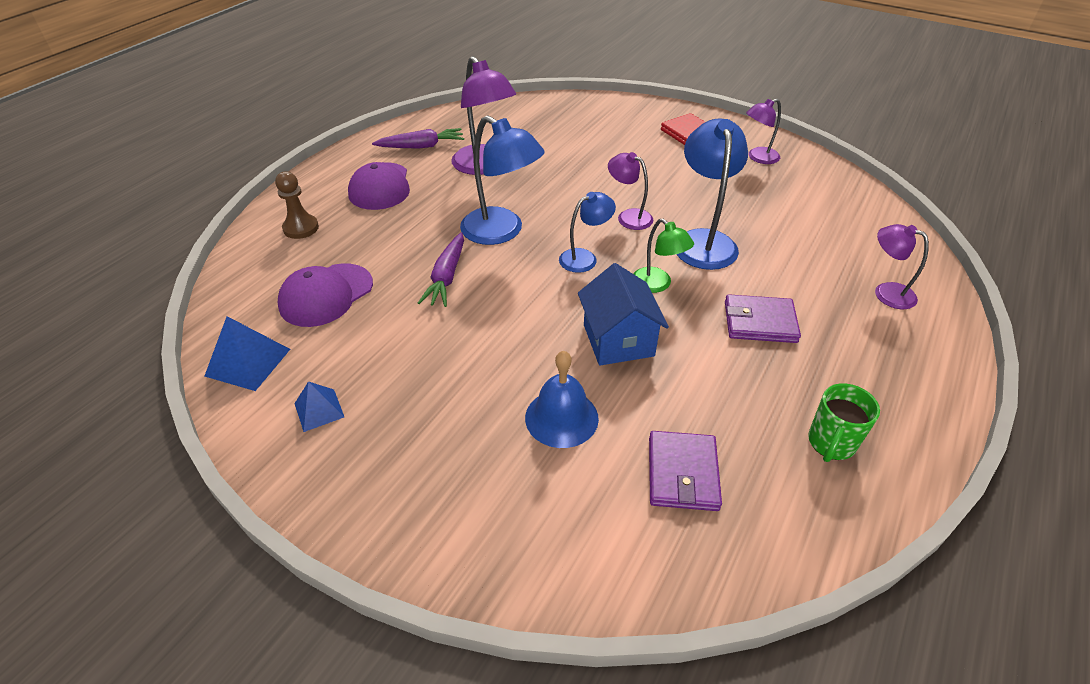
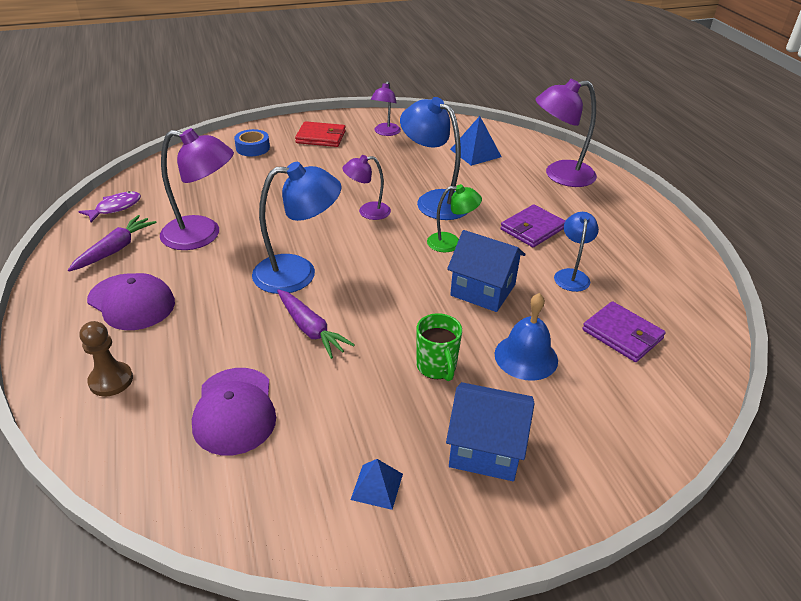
camera: 50 degrees left, 5 degrees down
(248, 362) = (257, 509): blue pyramid -> blue pyramid (475, 153)
(417, 452) = (485, 449): none -> blue house
(463, 117) = (115, 208): none -> purple fish
(585, 258) = (383, 254): blue lamp -> blue lamp (571, 275)
(620, 118) = (253, 148): none -> blue tape
(831, 443) = (650, 268): green mug -> green mug (436, 367)
(886, 292) = (560, 175): purple lamp -> purple lamp, size x1.73

